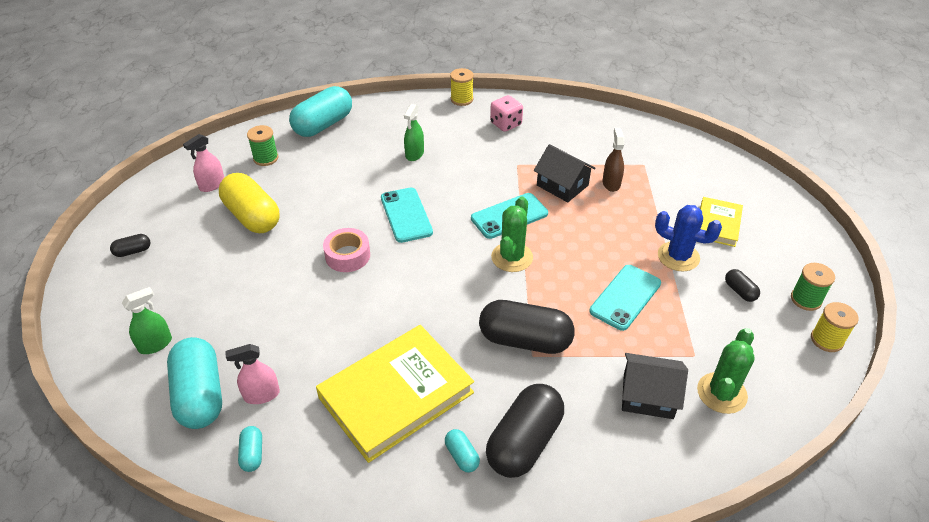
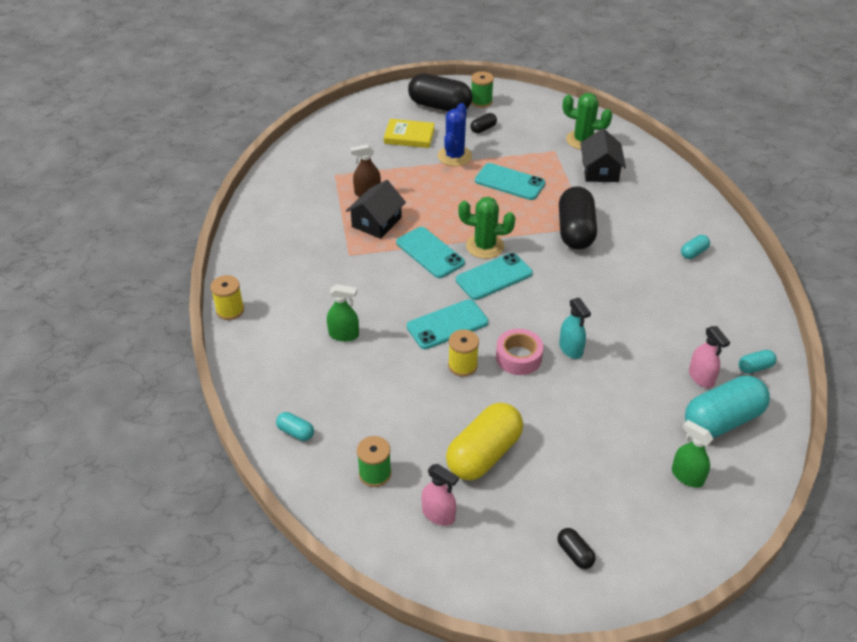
camera: 100 degrees left, 0 degrees up
(323, 125) = (295, 432): turquoise capsule -> turquoise capsule, size x0.45
(343, 295) = (571, 349): none -> turquoise spray bottle
(396, 395) = (660, 295): yellow book -> none
(463, 257) = (494, 277): none -> turquoise phone
(506, 124) = (278, 269): pink dice -> none
(524, 442) = (666, 224): black capsule -> black capsule (439, 106)
(826, 340) = (517, 96): yellow spool -> yellow spool (462, 365)

